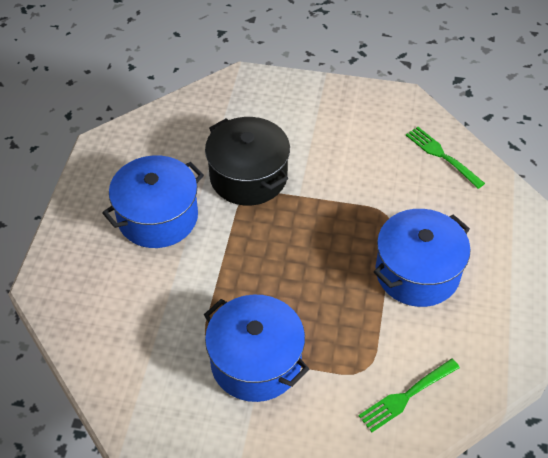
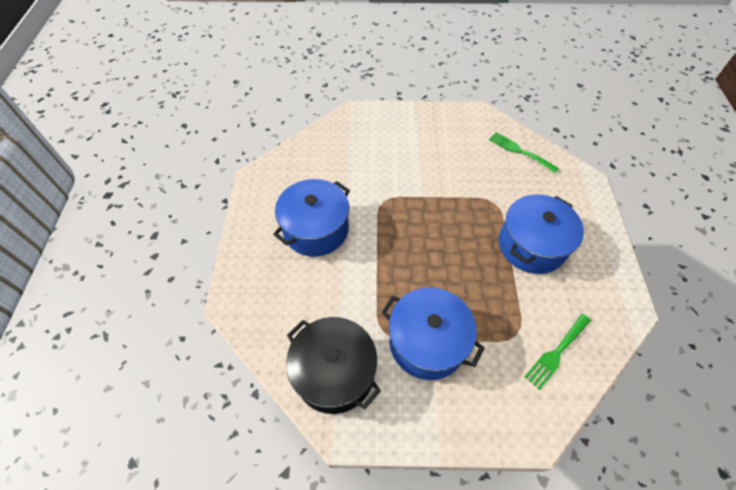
camera: 10 degrees left, 5 degrees up
(248, 176) = (379, 187): black pot -> black pot (334, 373)

